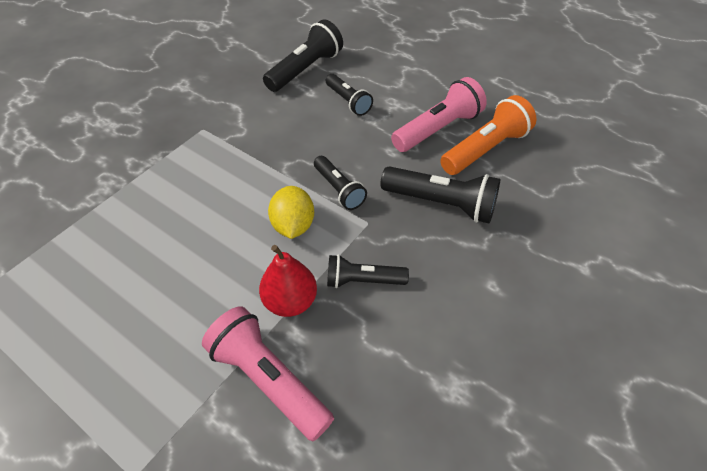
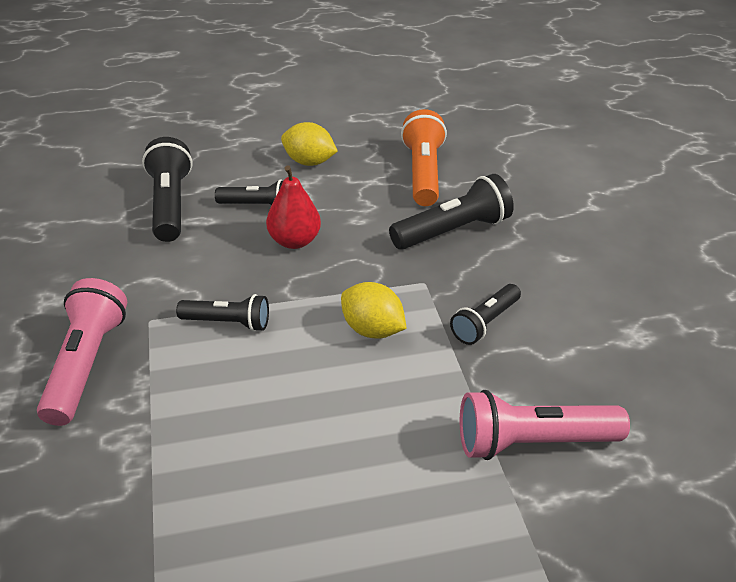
camera: 50 degrees left, 10 degrees down
(290, 301) = (460, 380): red pear -> red pear (294, 241)
(339, 189) = (363, 276): black flashlight -> black flashlight (228, 322)
(420, 93) = (309, 162): none -> yellow lemon
(438, 129) = (367, 180): pink flashlight -> pink flashlight (86, 364)

